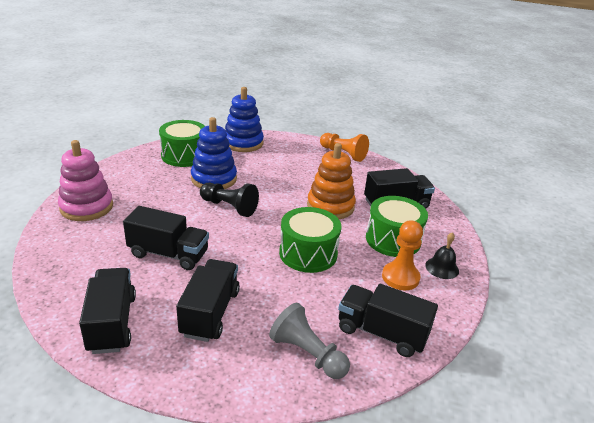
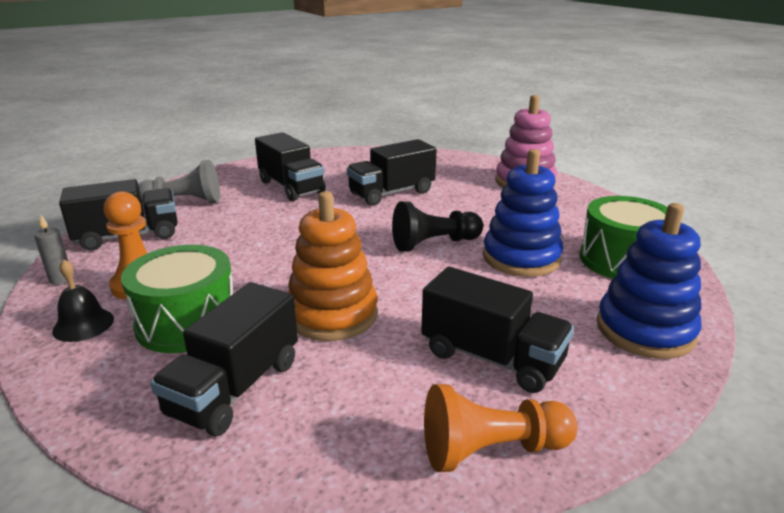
camera: 135 degrees right, 5 degrees down
(112, 323) = (341, 161): black truck -> black truck (491, 358)
(308, 253) = (277, 252): green drum -> none
(444, 312) = (61, 279): none -> grey candle

